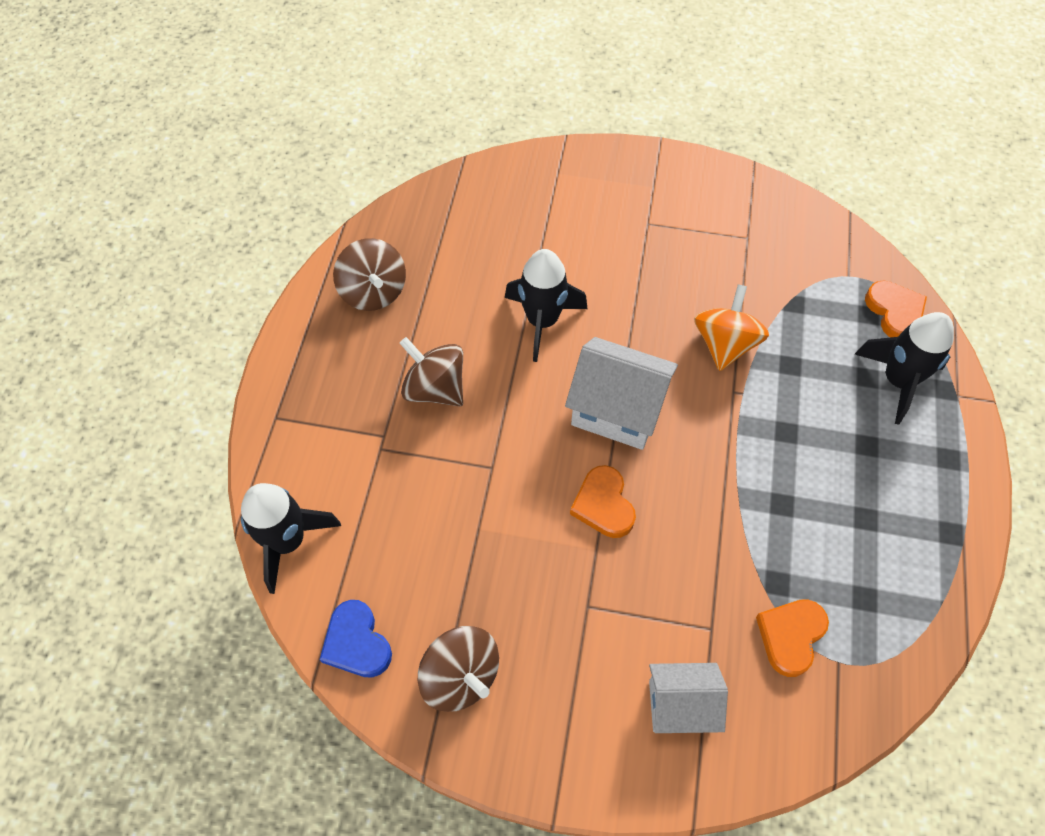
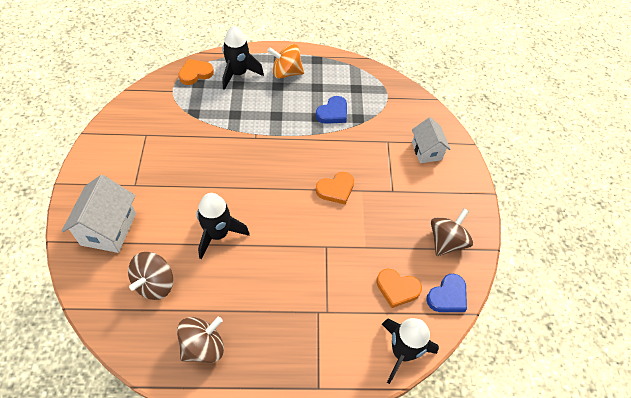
camera: 105 degrees left, 5 degrees down
(435, 388) = (278, 288): brown spinning top -> brown spinning top (155, 284)
(617, 410) = (276, 189): white house -> white house (108, 229)
(725, 344) = (224, 142): orange spinning top -> orange spinning top (286, 73)
(790, 636) = (381, 113): orange heart -> orange heart (397, 289)
(793, 536) = (333, 113): none -> blue heart

